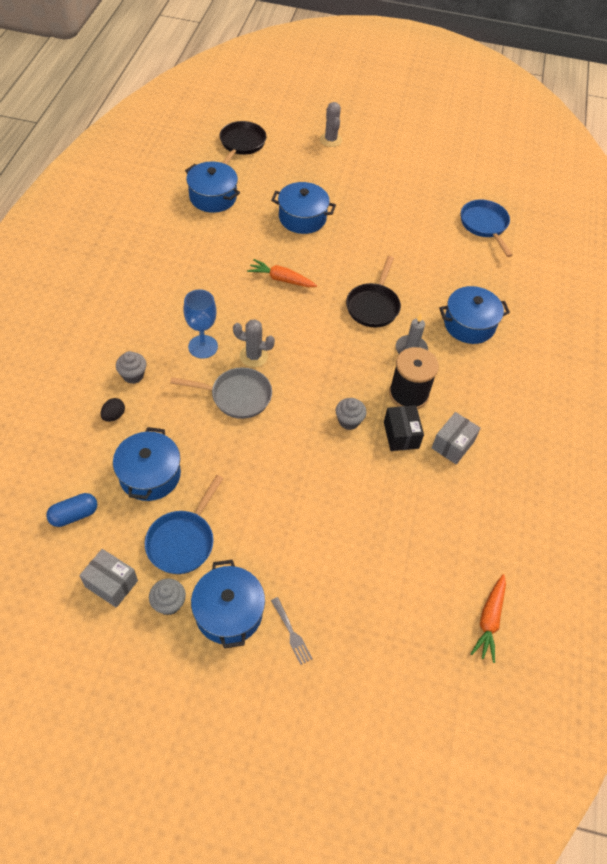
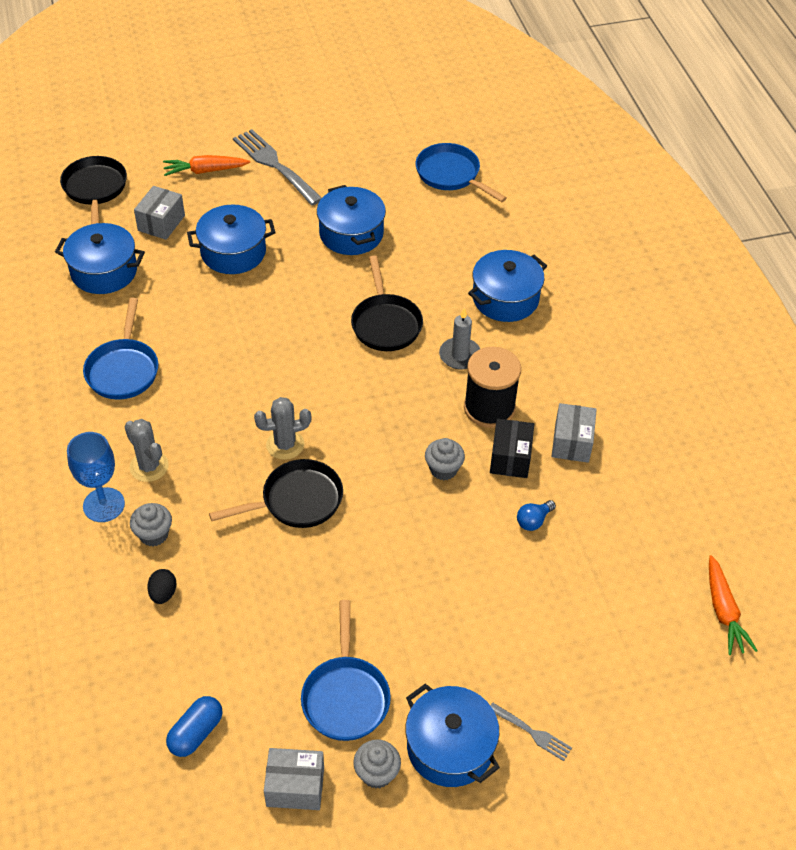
camera: 25 degrees left, 5 degrees down
(150, 475) = (255, 641): blue pot -> blue pot (351, 234)
(184, 263) = (123, 369): none -> blue pan
(203, 347) = (216, 461): blue goblet -> blue goblet (104, 505)
(236, 396) = (296, 501): grey pan -> black pan
(268, 181) = (161, 223): none -> grey box
(281, 279) = (257, 338): orange carrot -> orange carrot (205, 171)
(330, 140) = (204, 140): grey cactus -> grey cactus (149, 466)
(367, 173) = (275, 165): none -> grey fork
(389, 486) = (533, 521): none -> blue light bulb
(401, 435) = (510, 458): black box -> black box turned 45 degrees clockwise

